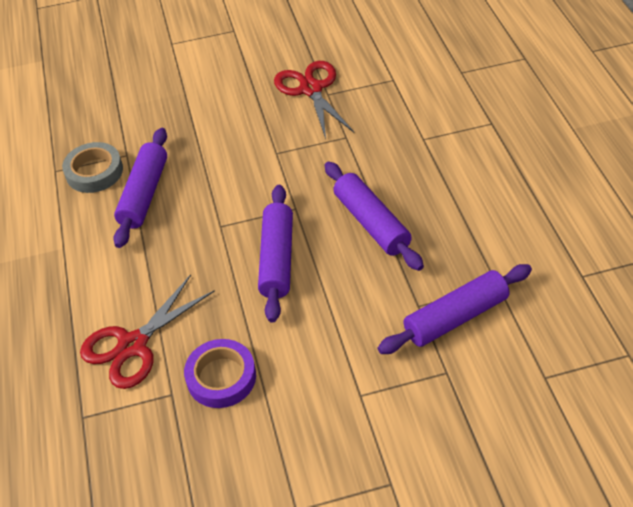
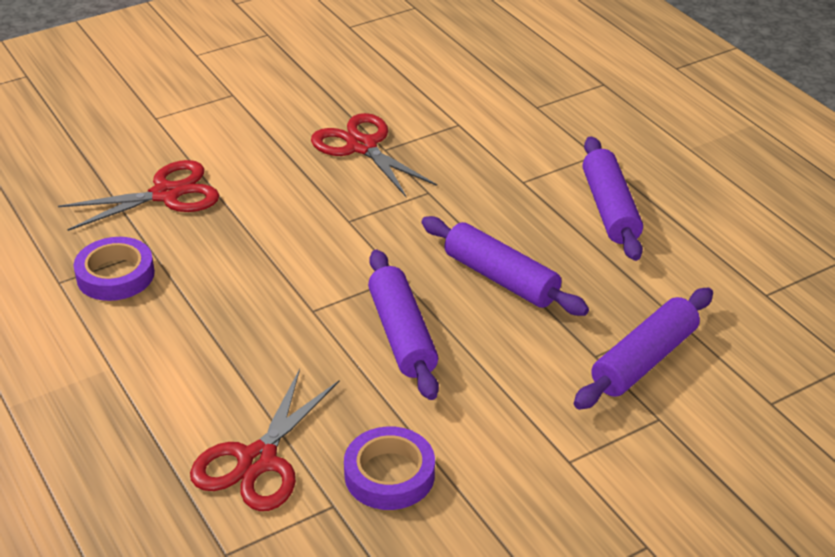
camera: 20 degrees left, 10 degrees down
(94, 172) = (115, 275): grey tape -> purple tape
(144, 194) = (196, 290): purple rolling pin -> purple rolling pin (610, 209)
(154, 110) = (166, 194): none -> red scissors

